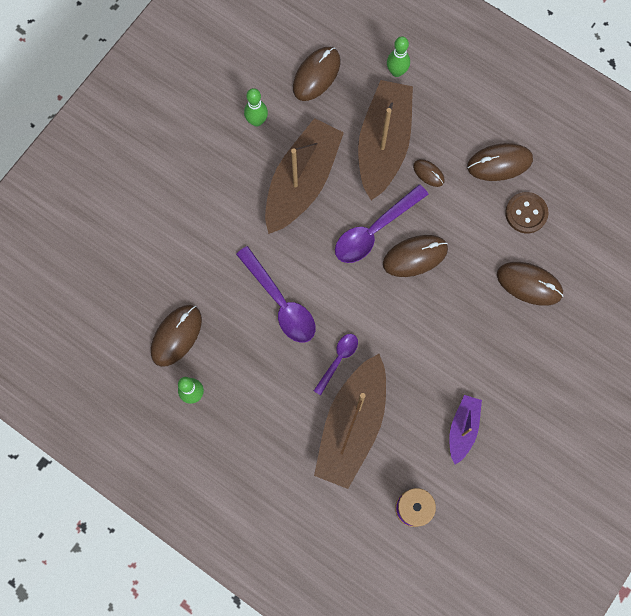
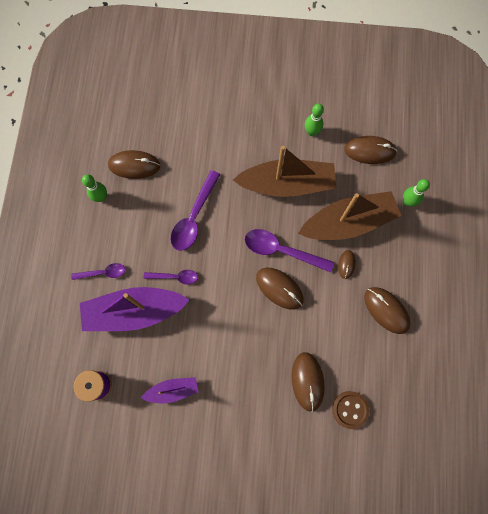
camera: 60 degrees right, 0 degrees up
(286, 438) = (103, 273): none -> purple spoon
(352, 425) = (134, 311): brown boat -> purple boat
(526, 213) = (360, 350): brown button -> brown button (350, 409)

